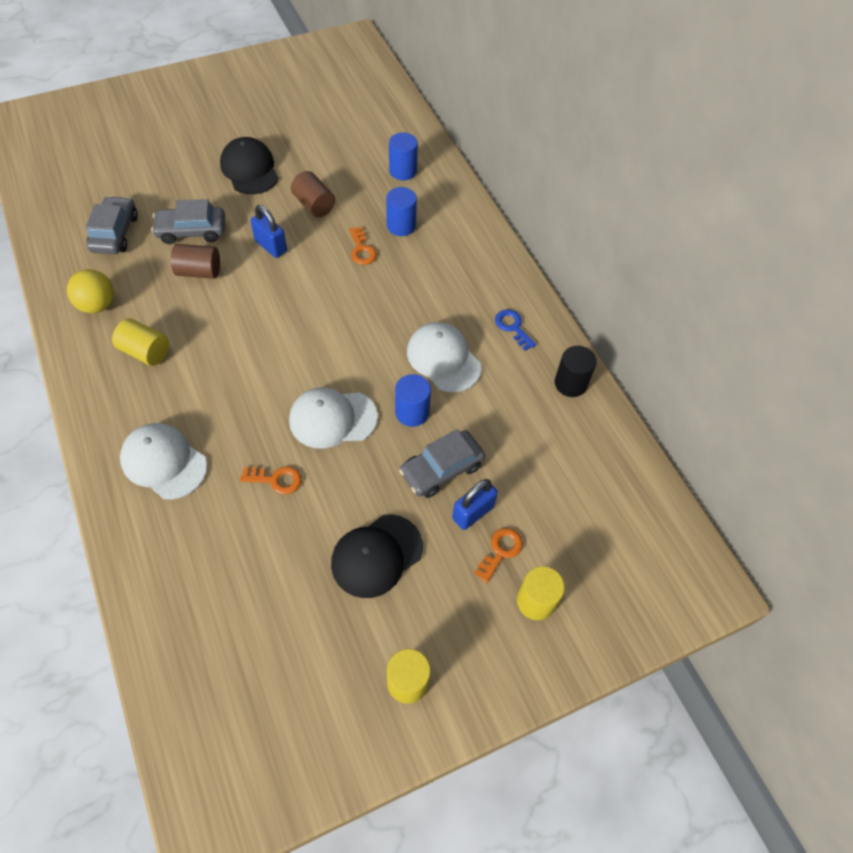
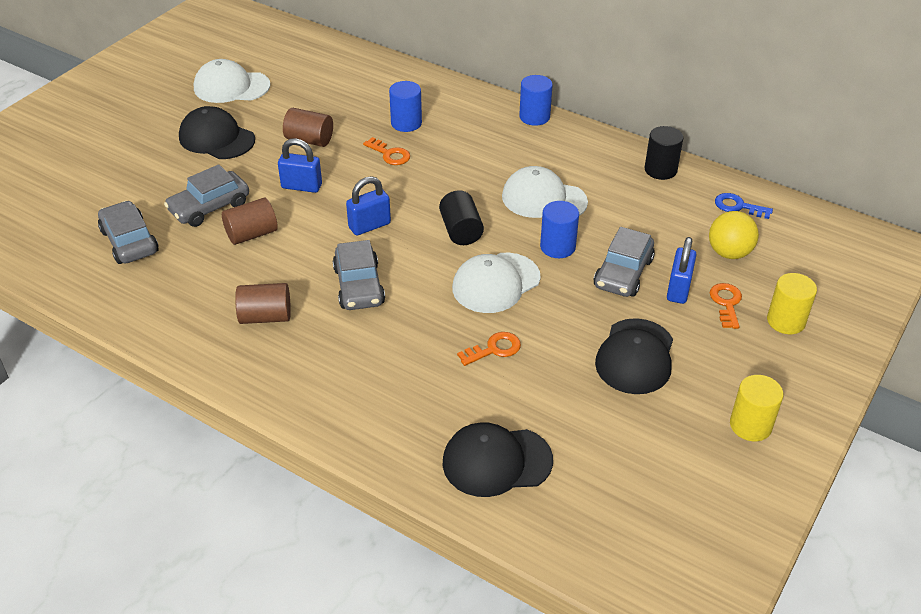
camera: 30 degrees left, 15 degrees down
(97, 305) = (175, 304): yellow ball -> yellow ball (729, 253)
(145, 351) = (265, 316): yellow cylinder -> brown cylinder
(164, 462) = (377, 388): white cap -> white cap (231, 87)
(187, 582) = (496, 461): none -> black cap
(231, 362) = (359, 286): none -> grey car
(287, 310) = (369, 225): none -> blue padlock
(350, 353) = (461, 231): none -> black cylinder
(403, 171) = (365, 84): blue cylinder -> blue cylinder (534, 117)
(513, 327) = (576, 153): blue key -> blue key (738, 206)

